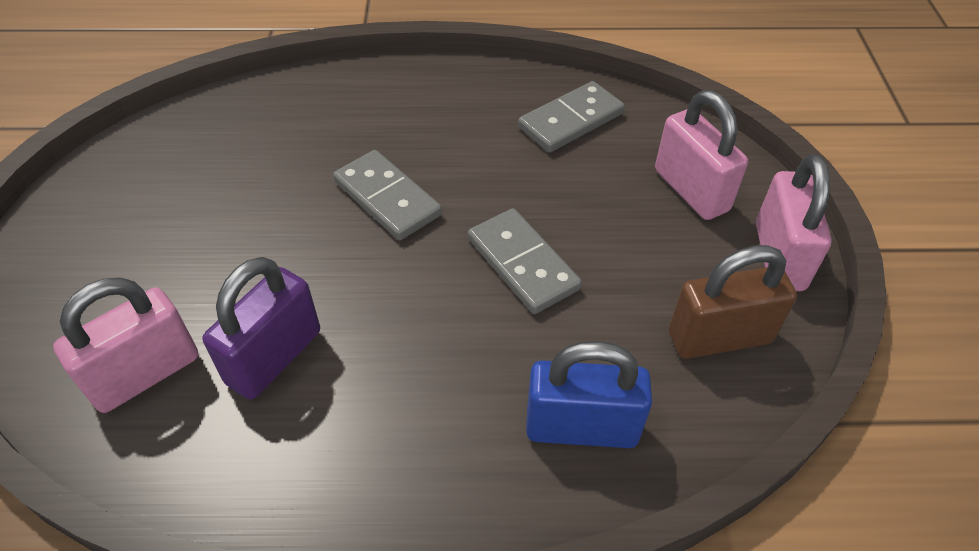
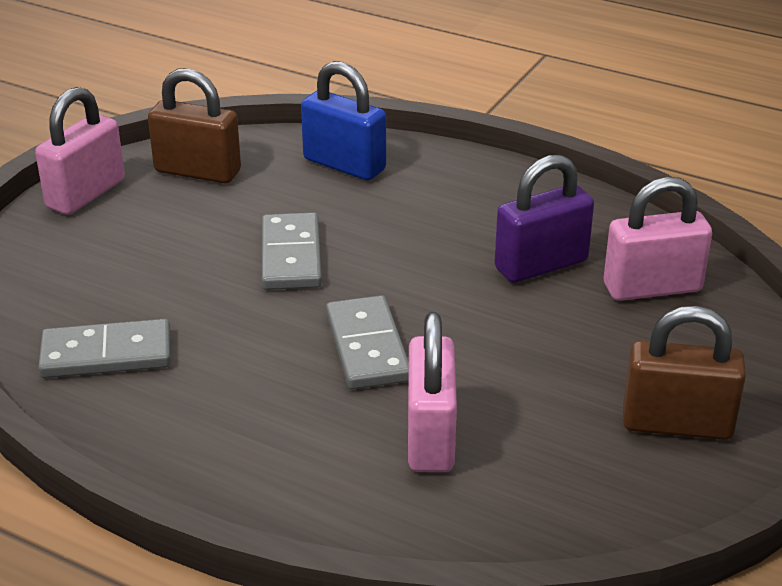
camera: 150 degrees left, 15 degrees down
(106, 224) = (677, 424): none -> brown padlock
(691, 190) = (83, 256): pink padlock -> pink padlock (430, 437)

